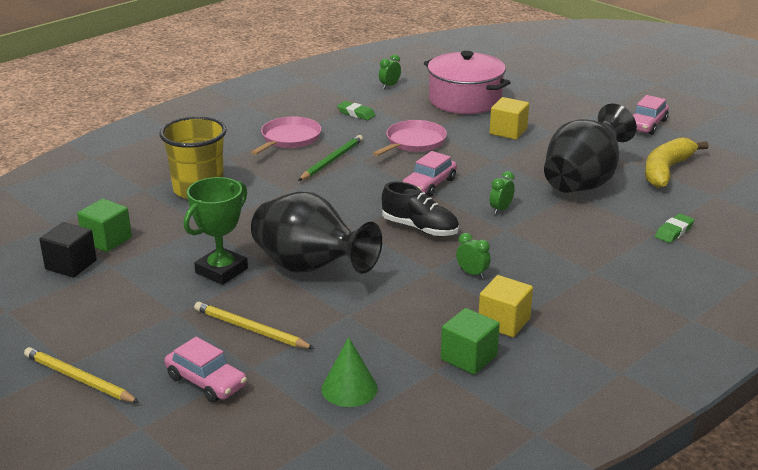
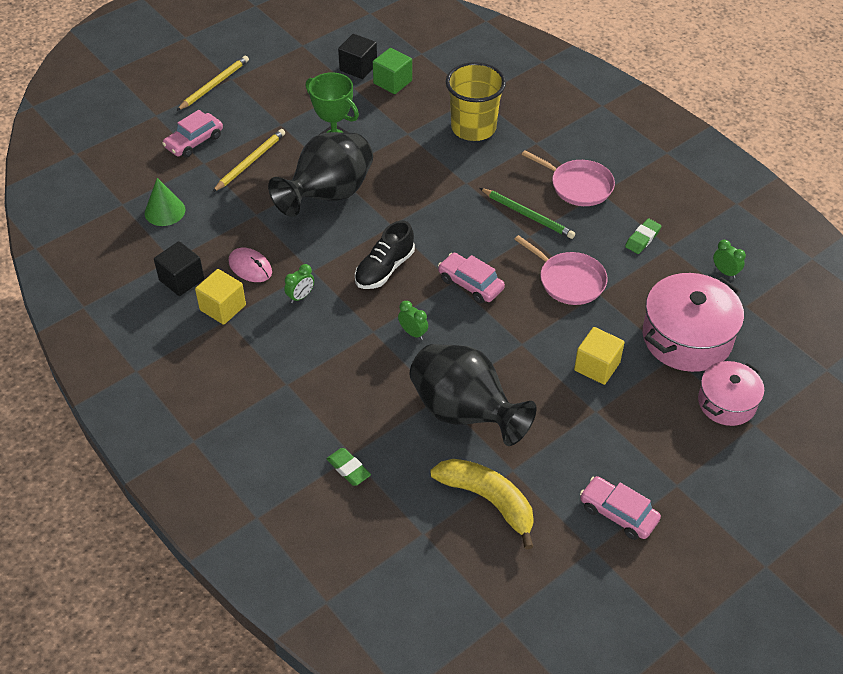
camera: 95 degrees right, 20 degrees up
(436, 310) = (250, 267): none -> pink mouse
(469, 357) = (181, 279): green cube -> black cube
(524, 89) = (727, 403): none -> pink pot

